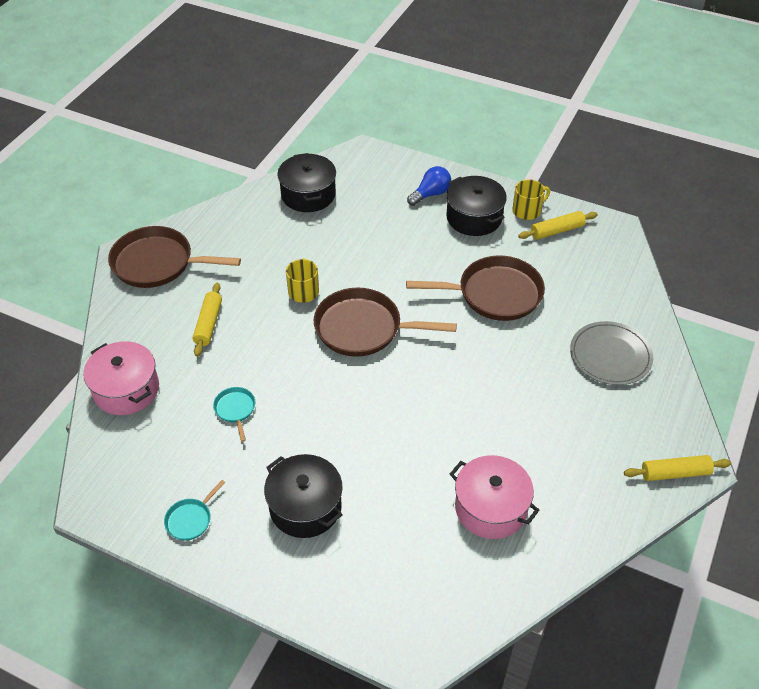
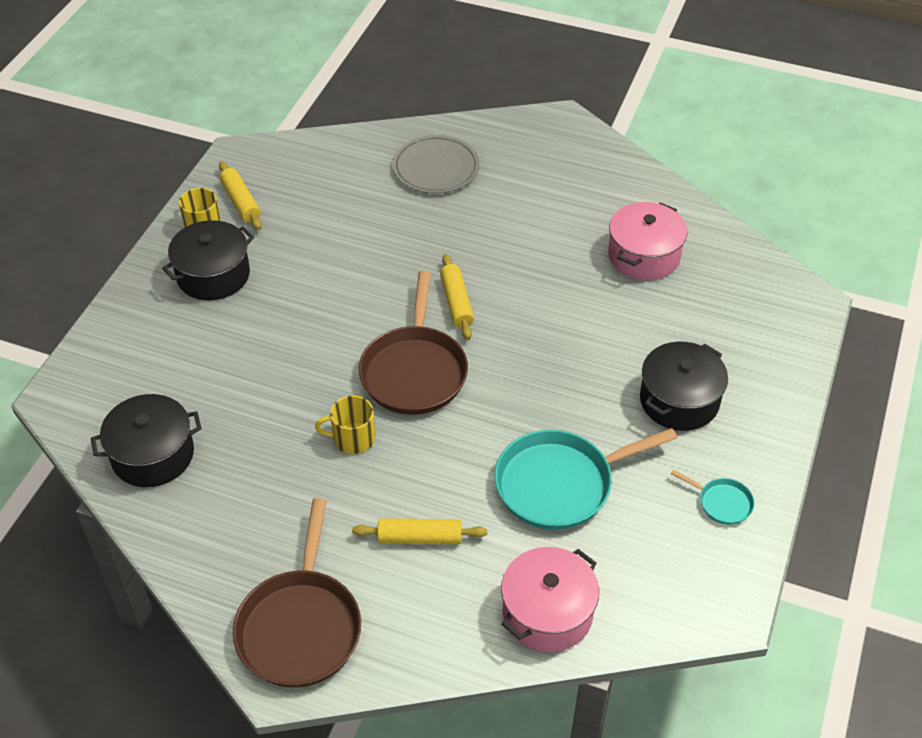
camera: 95 degrees left, 0 degrees up
(235, 410) = (560, 484): turquoise pan -> turquoise pan, size x2.19
(430, 194) = (163, 318): blue light bulb -> none
(494, 294) = (350, 255): brown pan -> none
(675, 473) = (575, 134): yellow rolling pin -> yellow rolling pin (456, 302)

